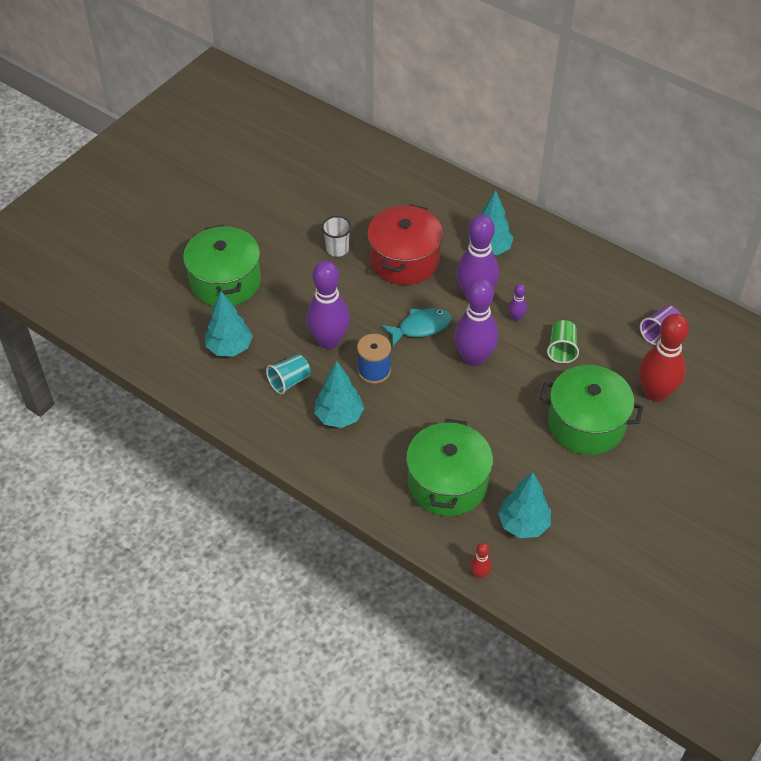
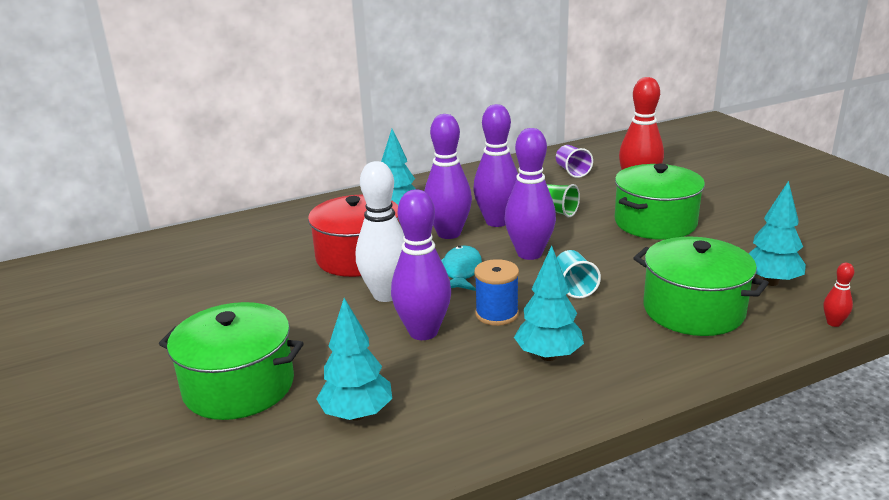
camera: 60 degrees left, 25 degrees down
(289, 381) = (461, 378): turquoise cup -> turquoise cup (574, 287)
(337, 249) = (293, 291): white cup -> none
(362, 300) = (386, 295): none -> white bowling pin
(516, 317) = (497, 222): purple bowling pin -> purple bowling pin, size x2.29

